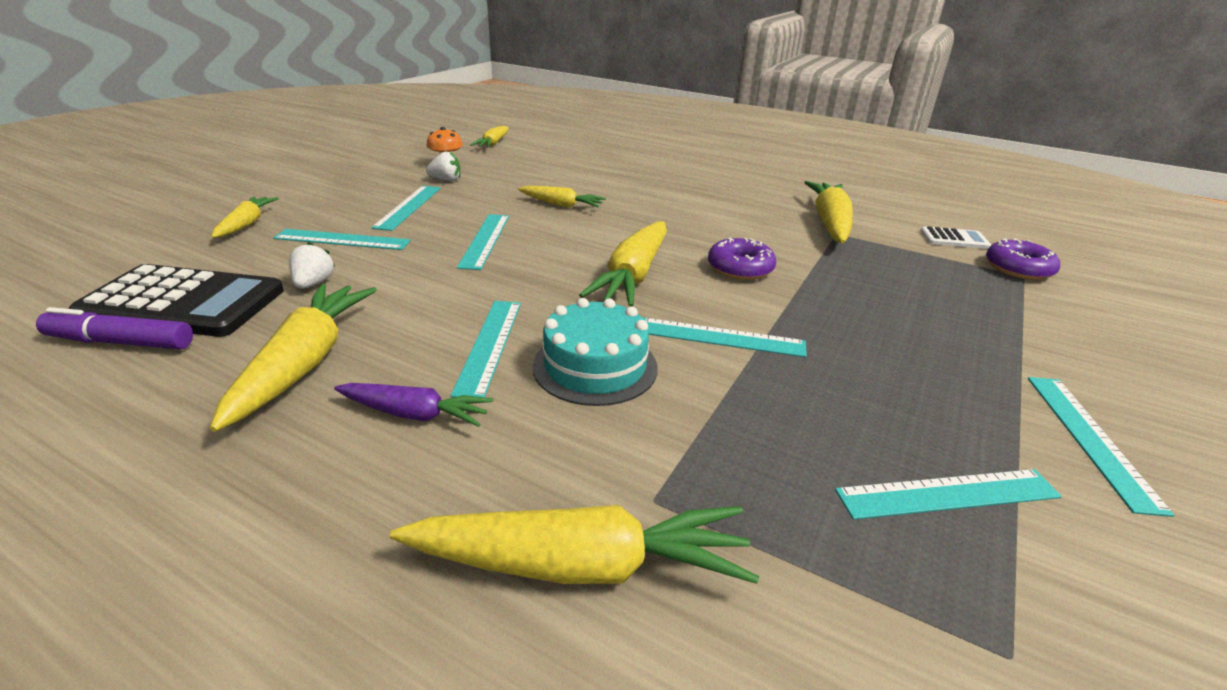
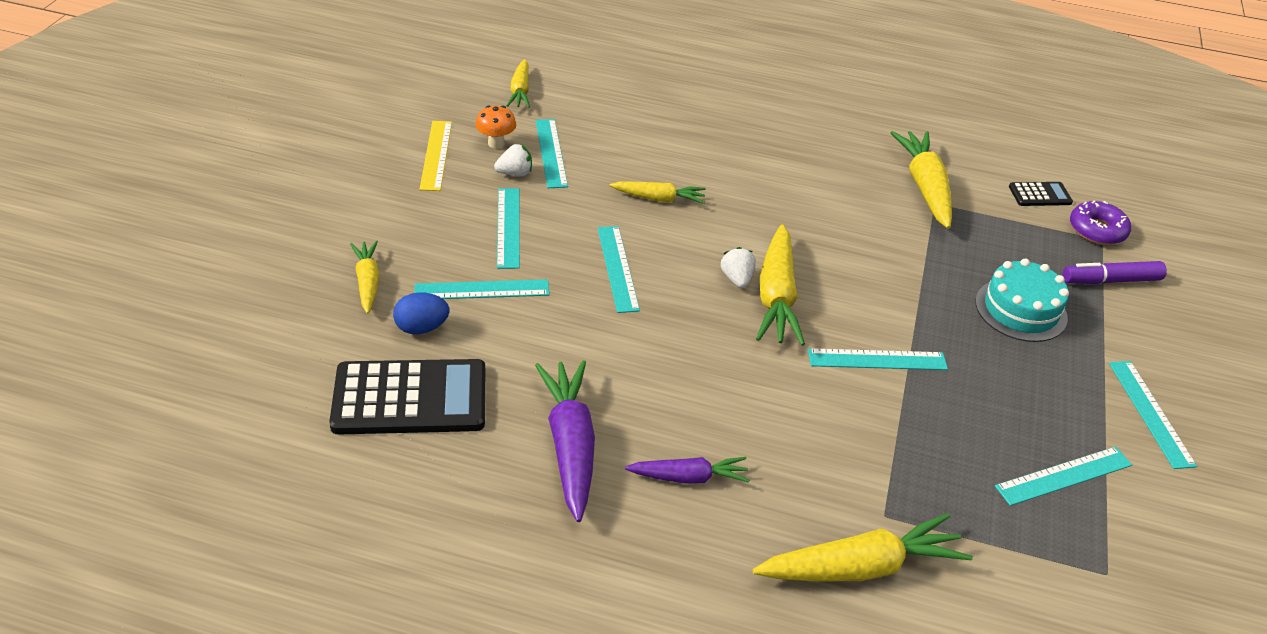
camera: 15 degrees left, 10 degrees up
(121, 342) = (402, 451): purple marker -> purple marker (1110, 280)
(257, 256) = (422, 328): none -> blue egg
(304, 363) = (570, 445): yellow carrot -> purple carrot
(313, 284) = (504, 355): white strawberry -> white strawberry (737, 279)
(390, 166) = (436, 155): none -> yellow ruler
(489, 345) = (701, 401): turquoise ruler -> turquoise ruler (551, 153)
(595, 366) = (794, 408): turquoise cake -> turquoise cake (1021, 310)
(740, 268) = (864, 270): purple donut -> none
(954, 239) = (1040, 195): white calculator -> black calculator

